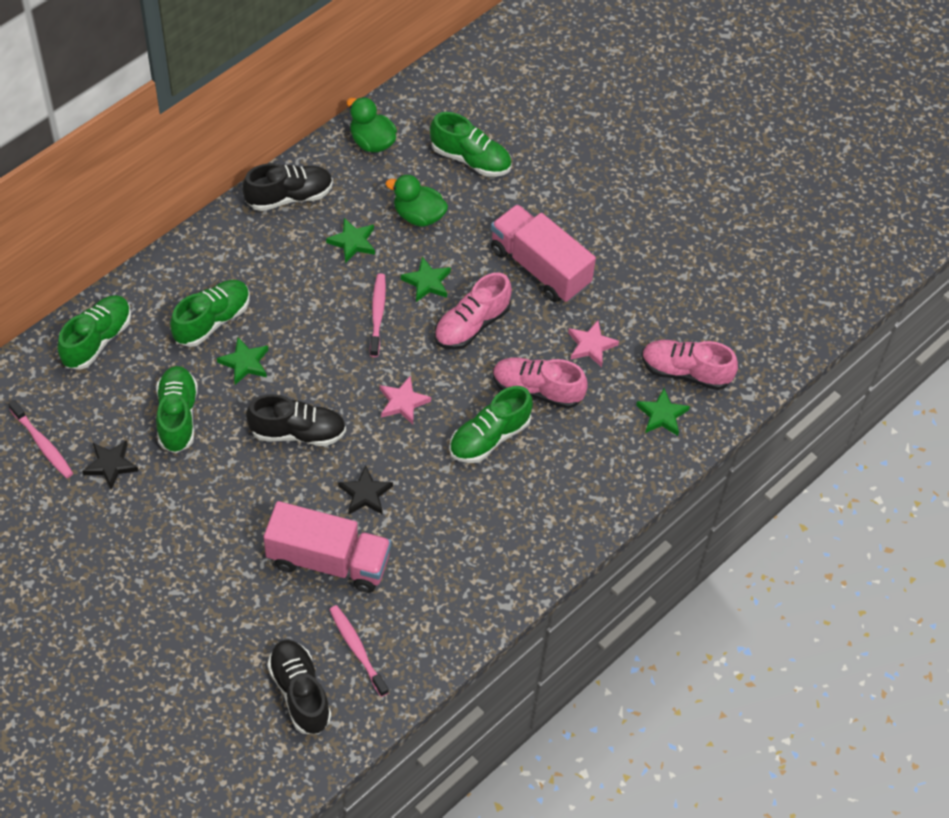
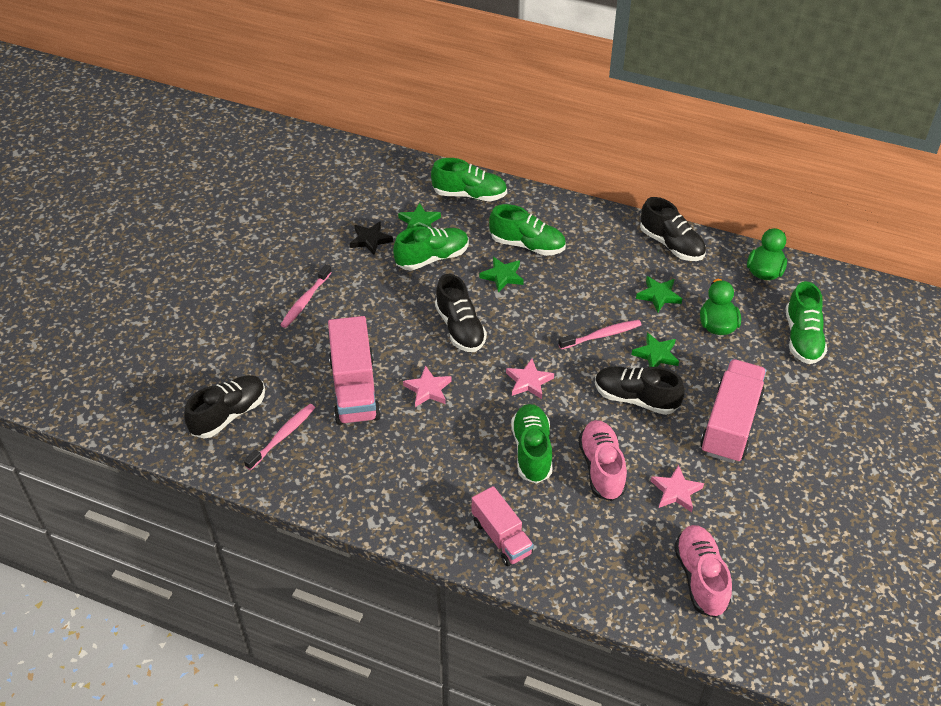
camera: 70 degrees right, 10 degrees down
(43, 444) = (368, 201): pink toothbrush -> pink toothbrush (305, 301)
(365, 494) = (428, 389): black star -> pink star
(471, 325) = (636, 399): pink shoe -> black shoe
(489, 437) = (532, 451): green shoe -> green shoe turned 60 degrees clockwise
(574, 503) = (501, 537): none -> pink truck
(662, 415) = (639, 574): green star -> green star (419, 222)

